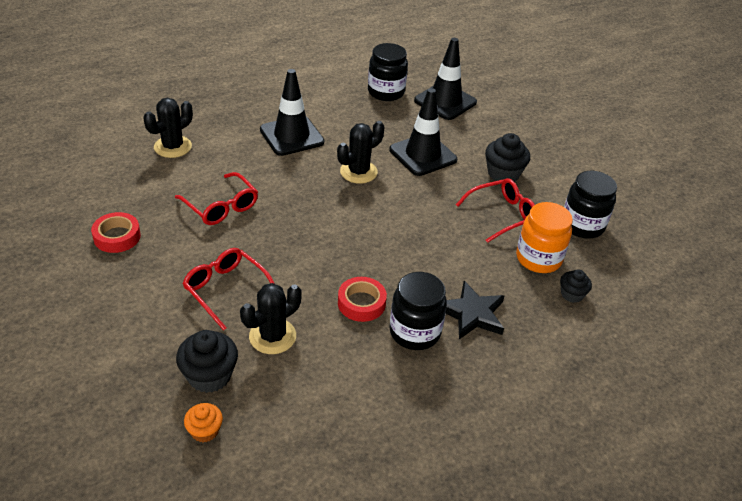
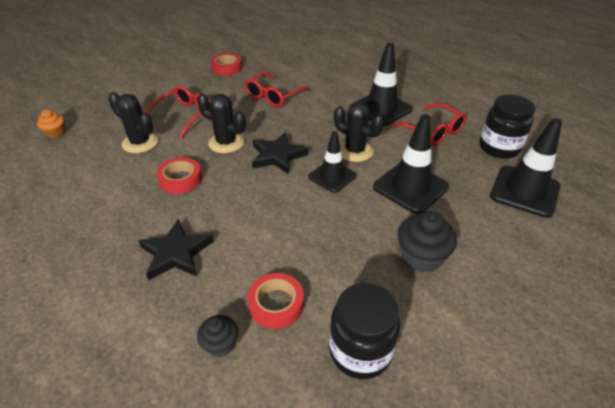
camera: 80 degrees right, 0 degrees up
(173, 147) = (330, 65): black cactus -> black cactus (226, 143)
(209, 375) = (103, 125): black cupcake -> none
(346, 224) = (277, 156): none -> black star
(393, 195) = (332, 176): none -> black traffic cone
(414, 332) = (148, 216): black jar -> none
(502, 215) = (342, 263): red glasses -> red glasses (433, 131)
(538, 258) = (276, 304): orange jar -> red tape

